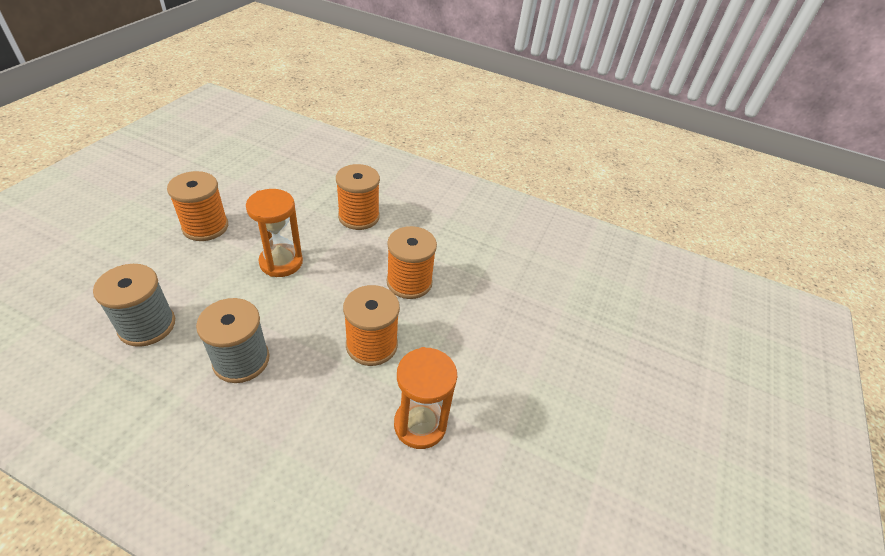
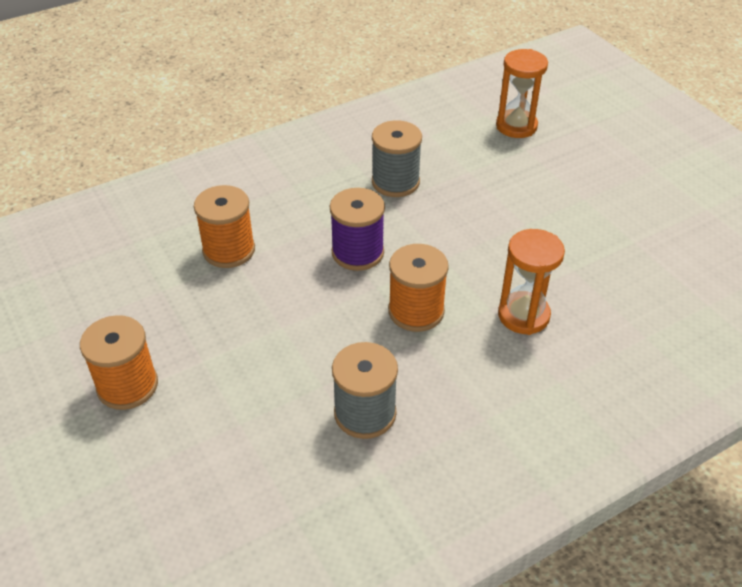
camera: 50 degrees left, 0 degrees up
(147, 326) = (256, 480): grey spool -> grey spool (395, 182)
(281, 262) = (248, 338): orange hourglass -> orange hourglass (516, 126)
(409, 282) = (357, 253): orange spool -> purple spool

